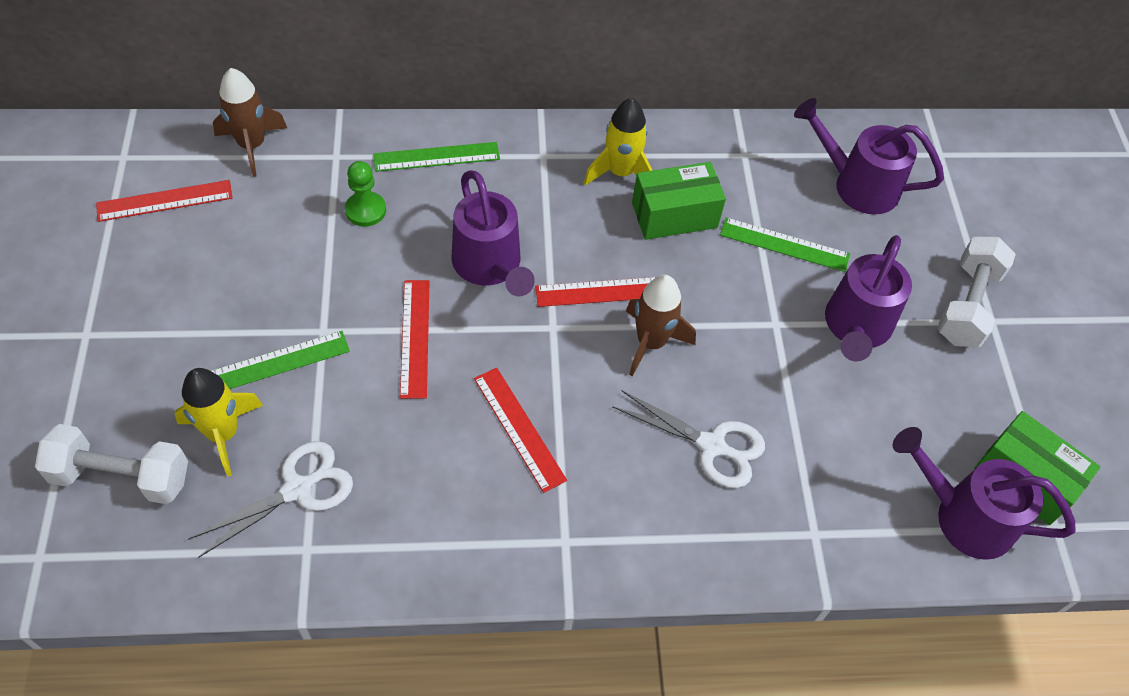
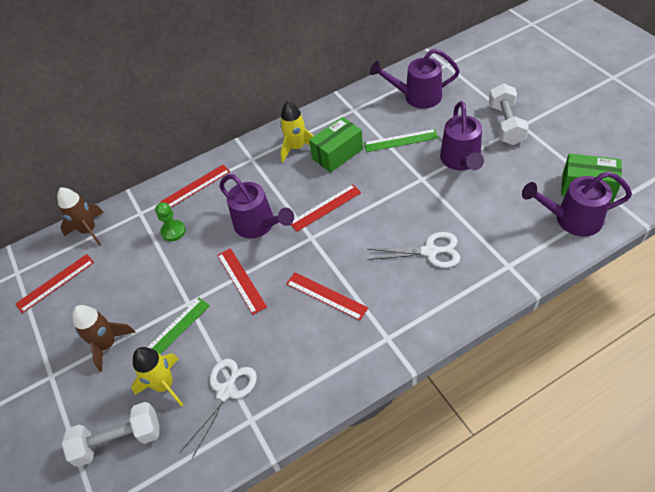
camera: 15 degrees left, 5 degrees down
(436, 157) = (195, 187): green ruler -> red ruler
(651, 342) = (366, 219): brown rocket -> brown rocket (108, 344)

